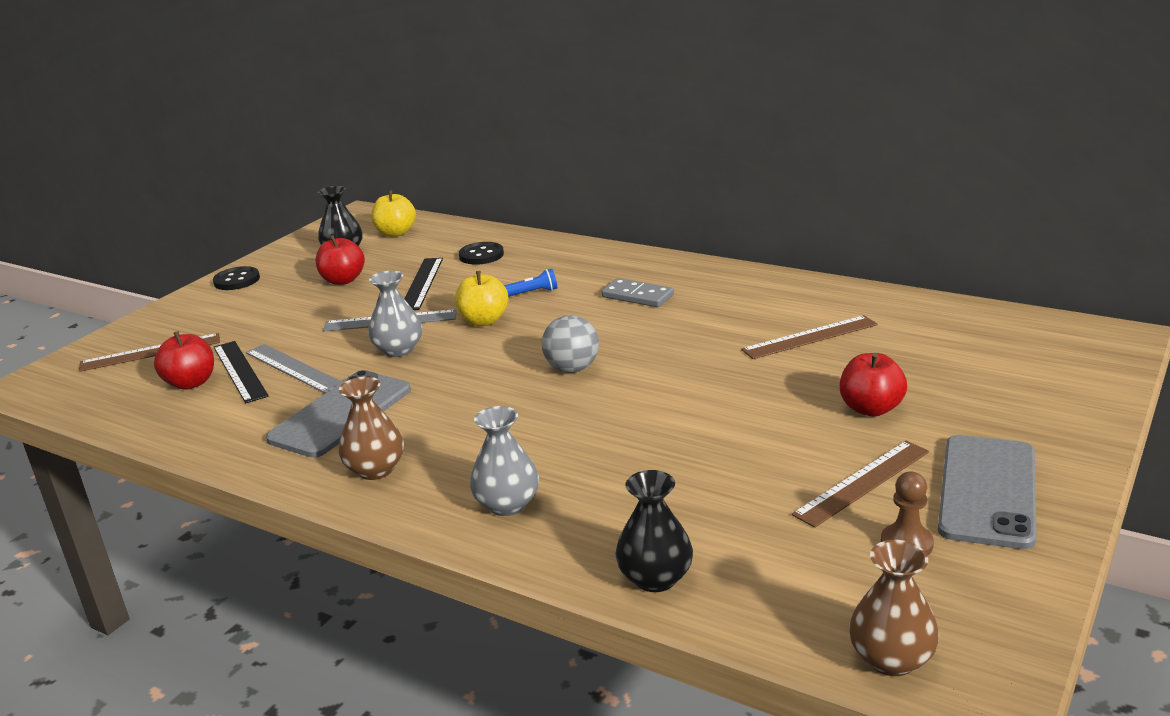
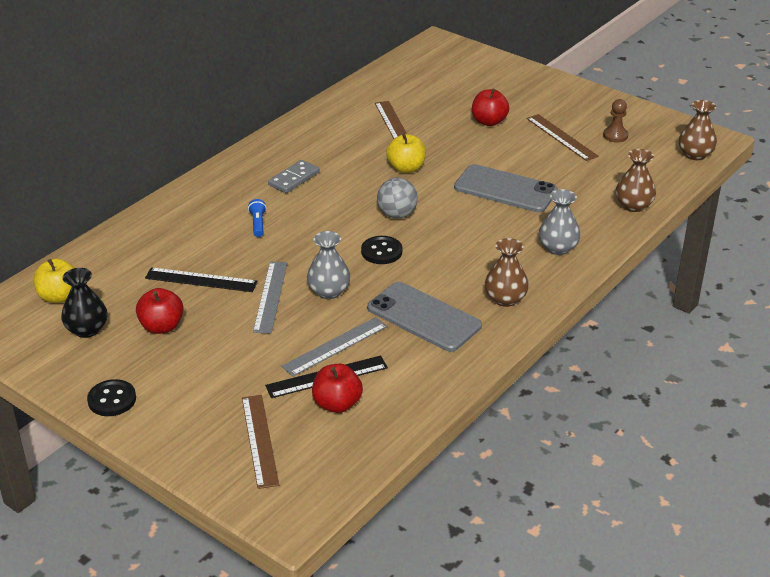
camera: 85 degrees left, 10 degrees up
(481, 255) = (159, 247): black button -> black button (381, 251)
(484, 321) = (298, 249): yellow apple -> yellow apple (406, 168)
(655, 578) = (633, 205): black vase -> brown vase
(988, 491) = (576, 107): grey phone -> grey phone (505, 189)

